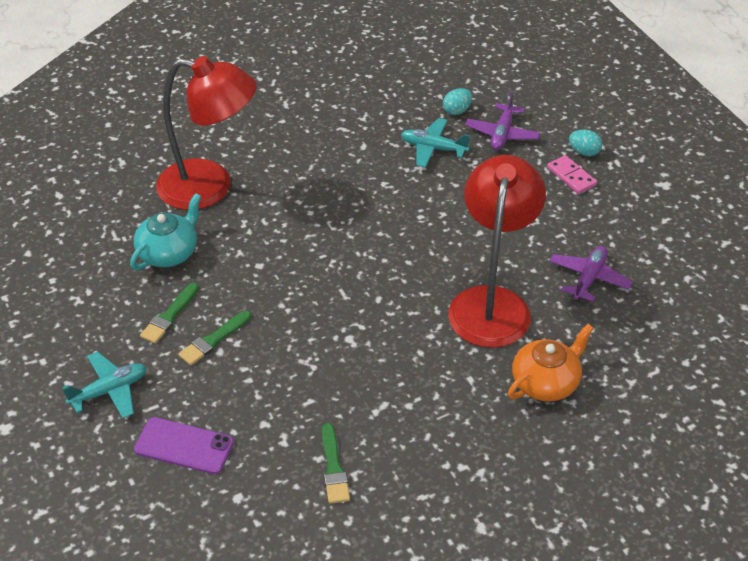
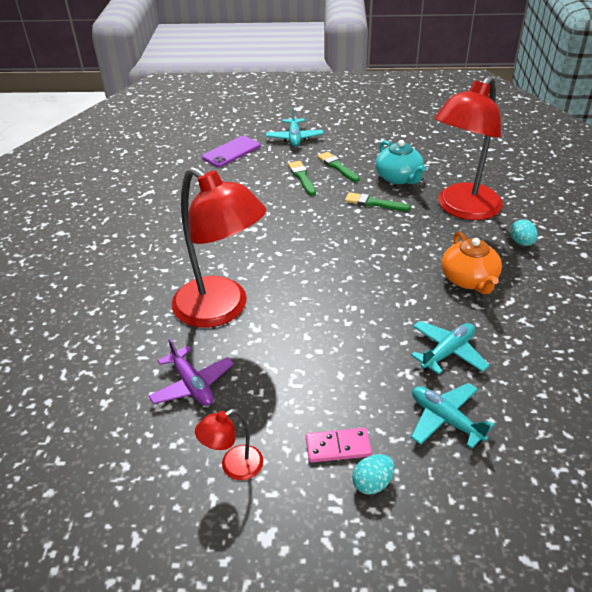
camera: 120 degrees right, 5 degrees down
(334, 468) = (162, 194): green brush -> green brush (374, 203)
(457, 111) = (506, 398): turquoise egg -> turquoise egg (521, 242)
(502, 134) = (445, 419): purple plane -> turquoise plane
(546, 382) = (122, 305): orange teapot -> orange teapot (469, 279)
(634, 220) = (234, 467): none -> red lamp

